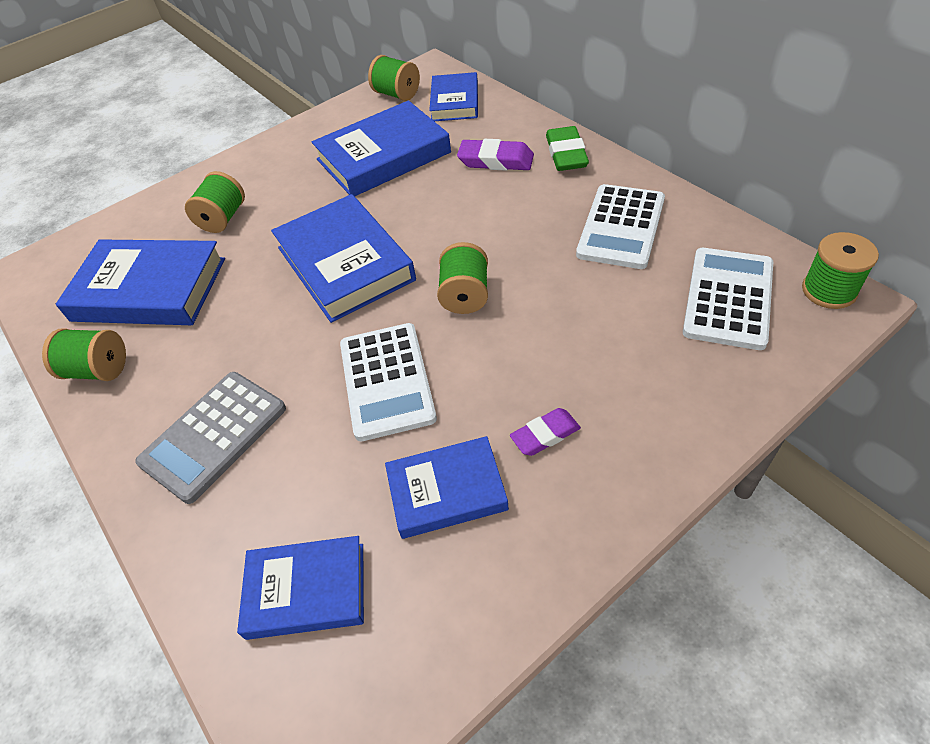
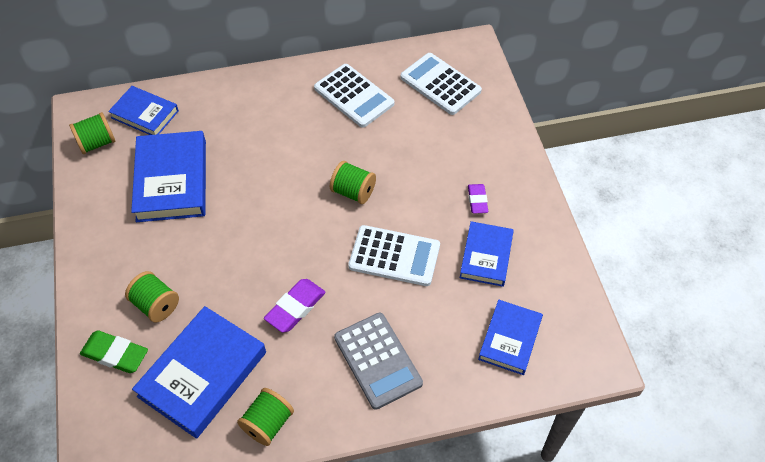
camera: 70 degrees left, 5 degrees up
(345, 263) = (274, 243): blue book -> none
(496, 161) = (238, 122): purple eraser -> purple eraser (295, 308)
(566, 154) = (264, 86): green eraser -> green eraser (115, 354)
(829, 290) = (462, 47): green spool -> none

